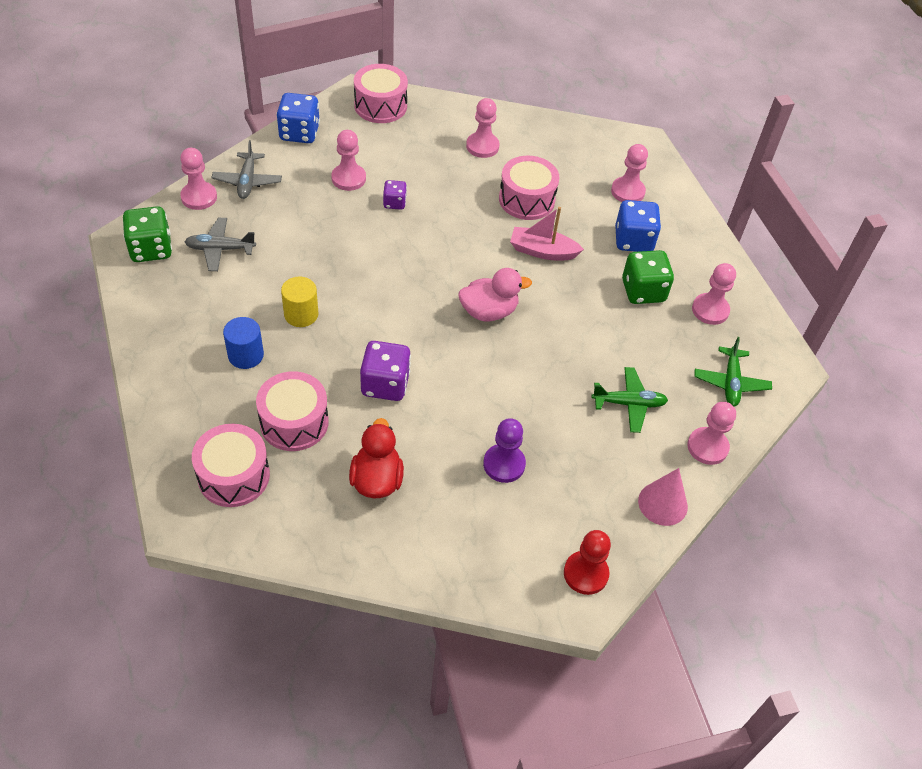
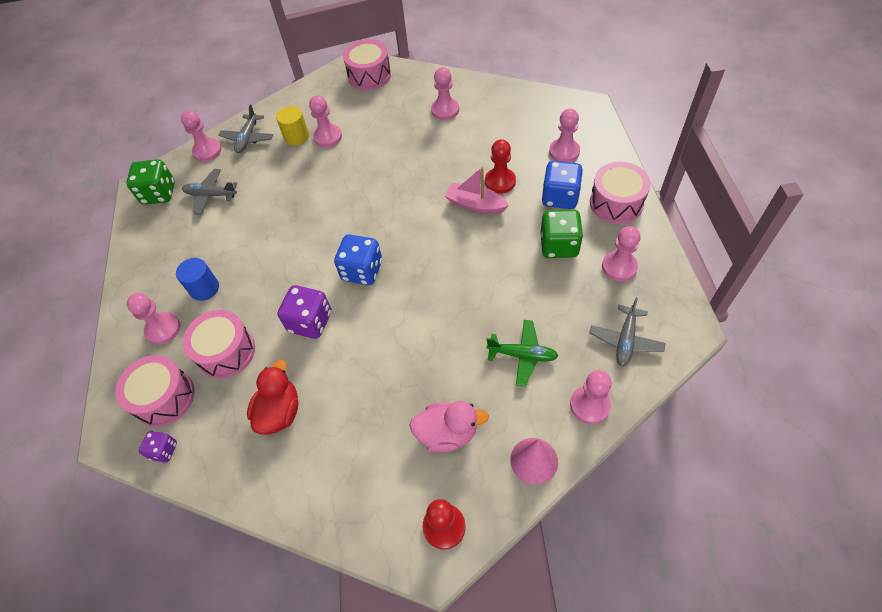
camera: 20 degrees right, 5 degrees up
(208, 403) = (163, 329): none -> pink pawn
(299, 133) = (299, 98): blue dice -> blue dice (362, 271)
(301, 314) = (258, 254): yellow cylinder -> yellow cylinder (296, 137)
(394, 203) = (359, 158): purple dice -> purple dice (164, 450)
(489, 311) = (415, 259): pink duck -> pink duck (447, 433)
(504, 464) = (394, 406): purple pawn -> none
(526, 200) = (472, 158): pink drum -> pink drum (616, 203)
(564, 225) = (500, 181): none -> red pawn
(730, 382) = (625, 340): green plane -> grey plane

